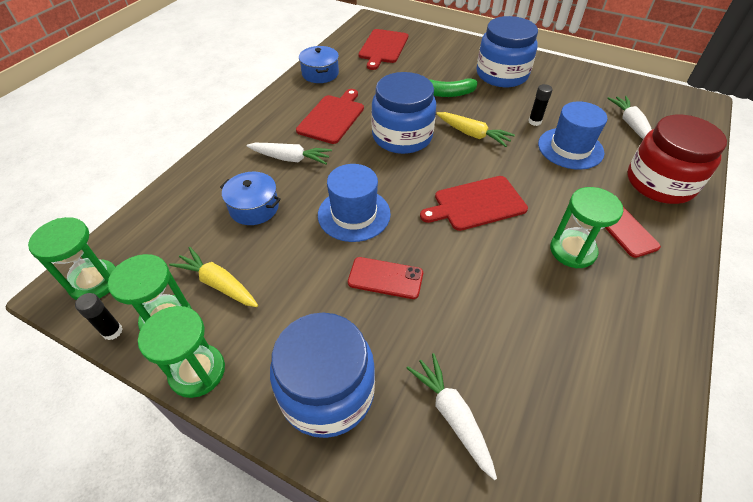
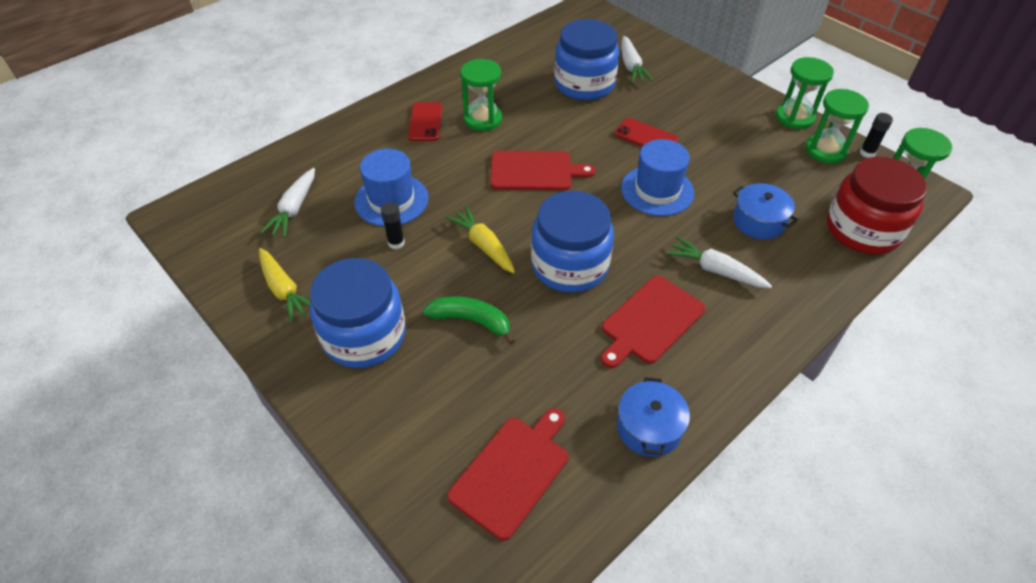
camera: 160 degrees left, 0 degrees up
(218, 284) = (787, 164): yellow carrot -> yellow carrot (284, 290)
(327, 392) = (705, 90): blue jar -> blue jar (584, 84)
(660, 183) = (347, 147): red jar -> red jar (862, 230)

